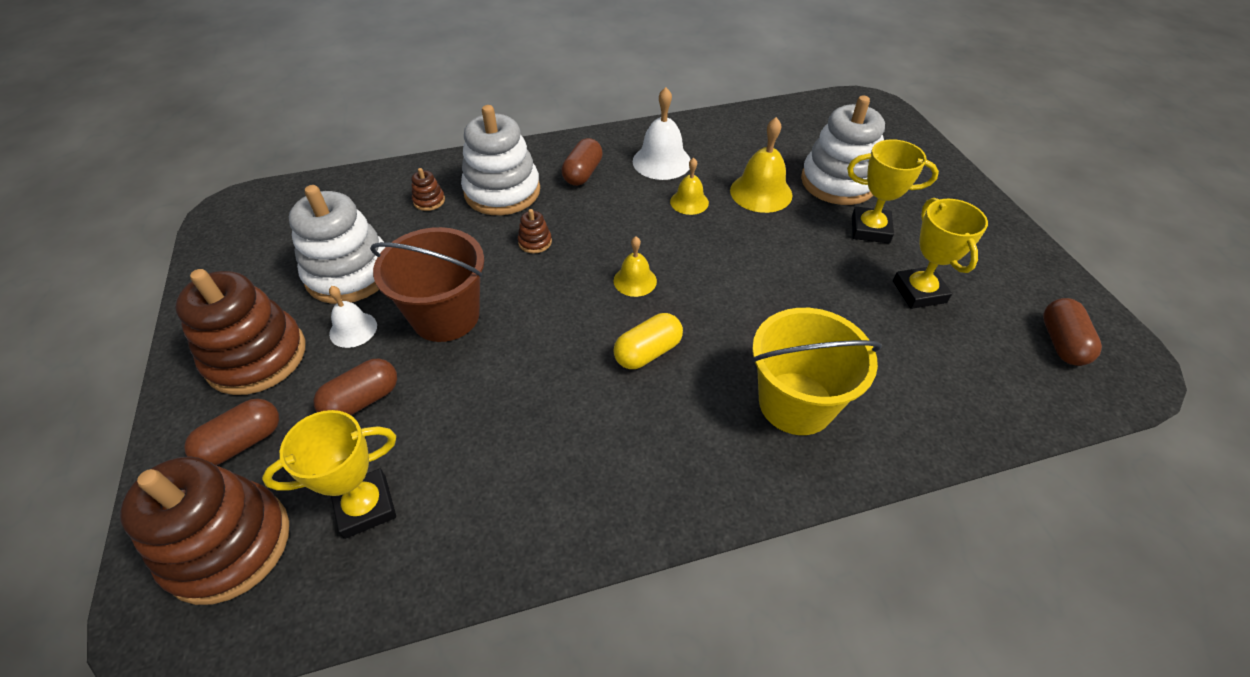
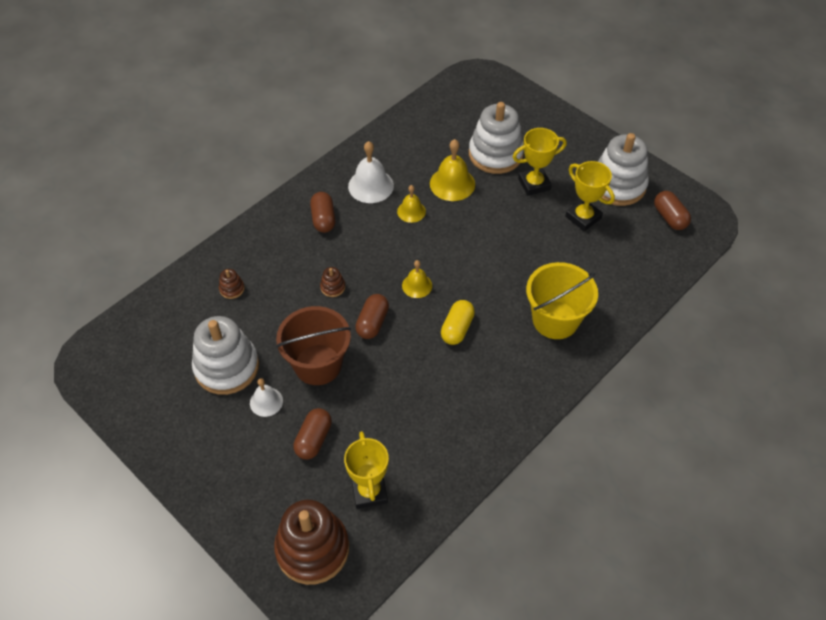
camera: 30 degrees left, 5 degrees up
(242, 442) = (265, 498): brown capsule -> brown capsule (372, 323)
(256, 356) = (220, 448): brown stacking toy -> none
(365, 506) = (369, 491): yellow trophy -> yellow trophy turned 45 degrees counterclockwise
(502, 191) = (278, 258): white stacking toy -> white stacking toy (617, 185)

